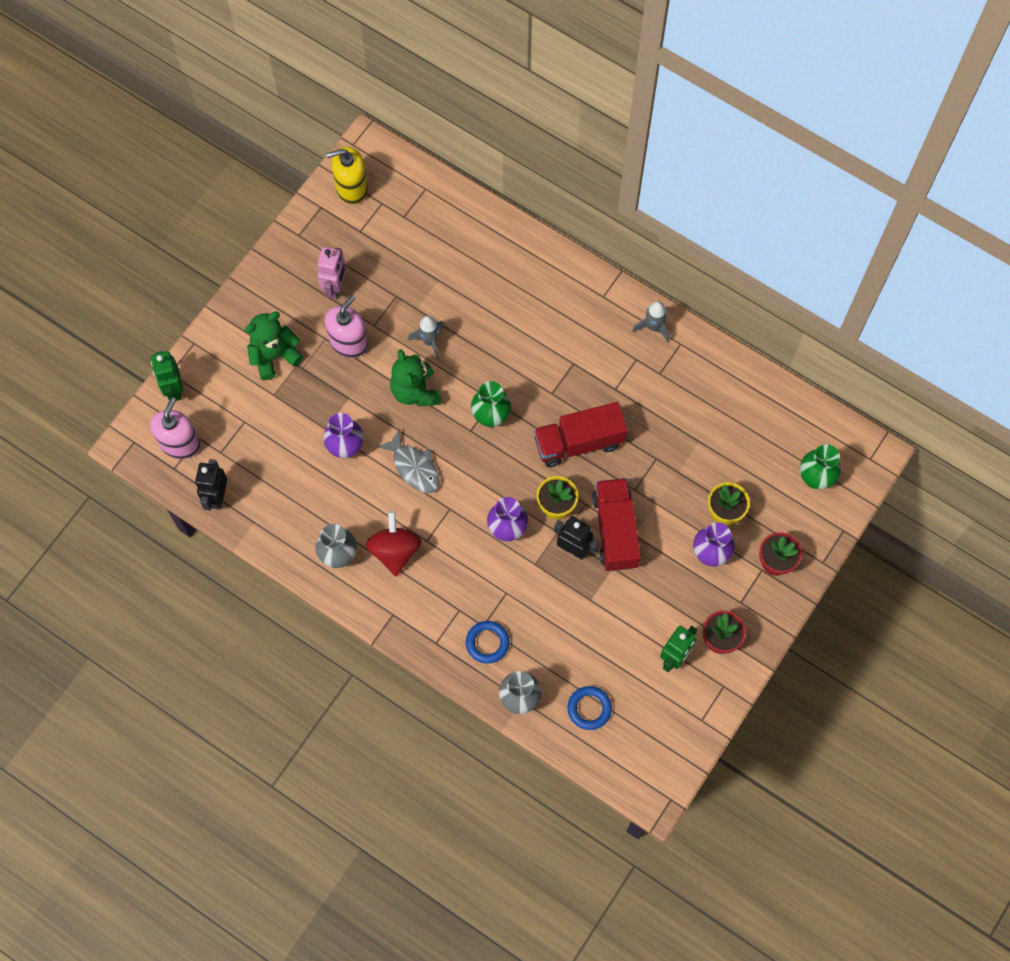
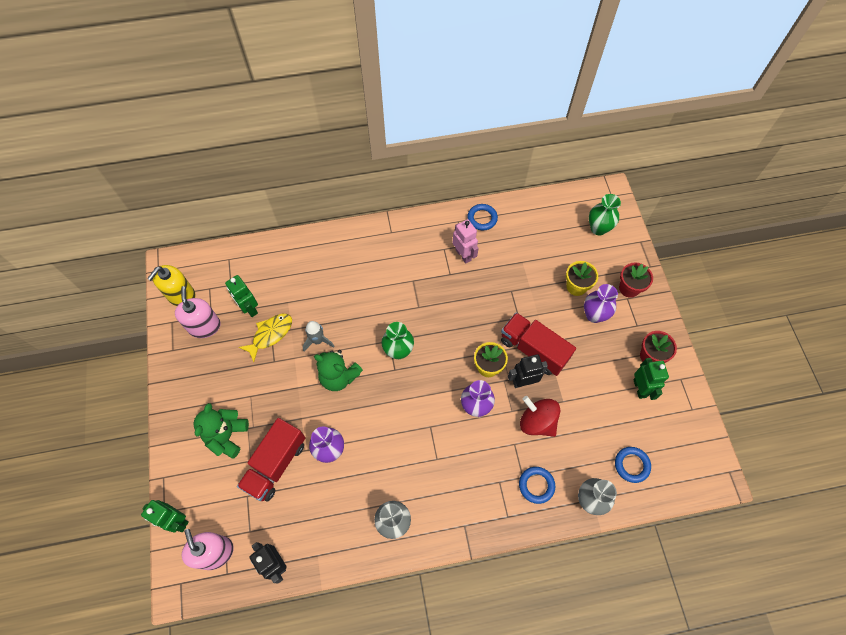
camera: 45 degrees left, 5 degrees down
(335, 287) = (227, 360): pink robot -> pink robot (463, 255)
(348, 342) = (268, 385): pink soap dispenser -> pink soap dispenser (204, 326)
(394, 297) = (270, 334): none -> yellow fish
(395, 550) = (424, 484): red spinning top -> red spinning top (537, 422)
(399, 255) = (249, 308): none -> green robot
(414, 467) = (384, 422): grey fish -> none
(579, 442) = (462, 320): red truck -> red truck (275, 464)
(653, 327) = (435, 225): grey rocket -> none
(707, 362) = (482, 218): none -> blue ring

